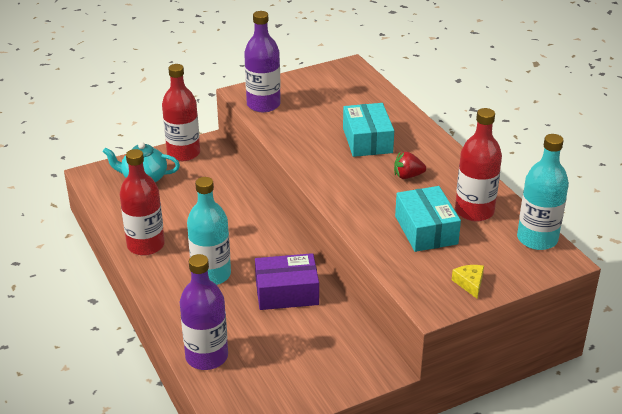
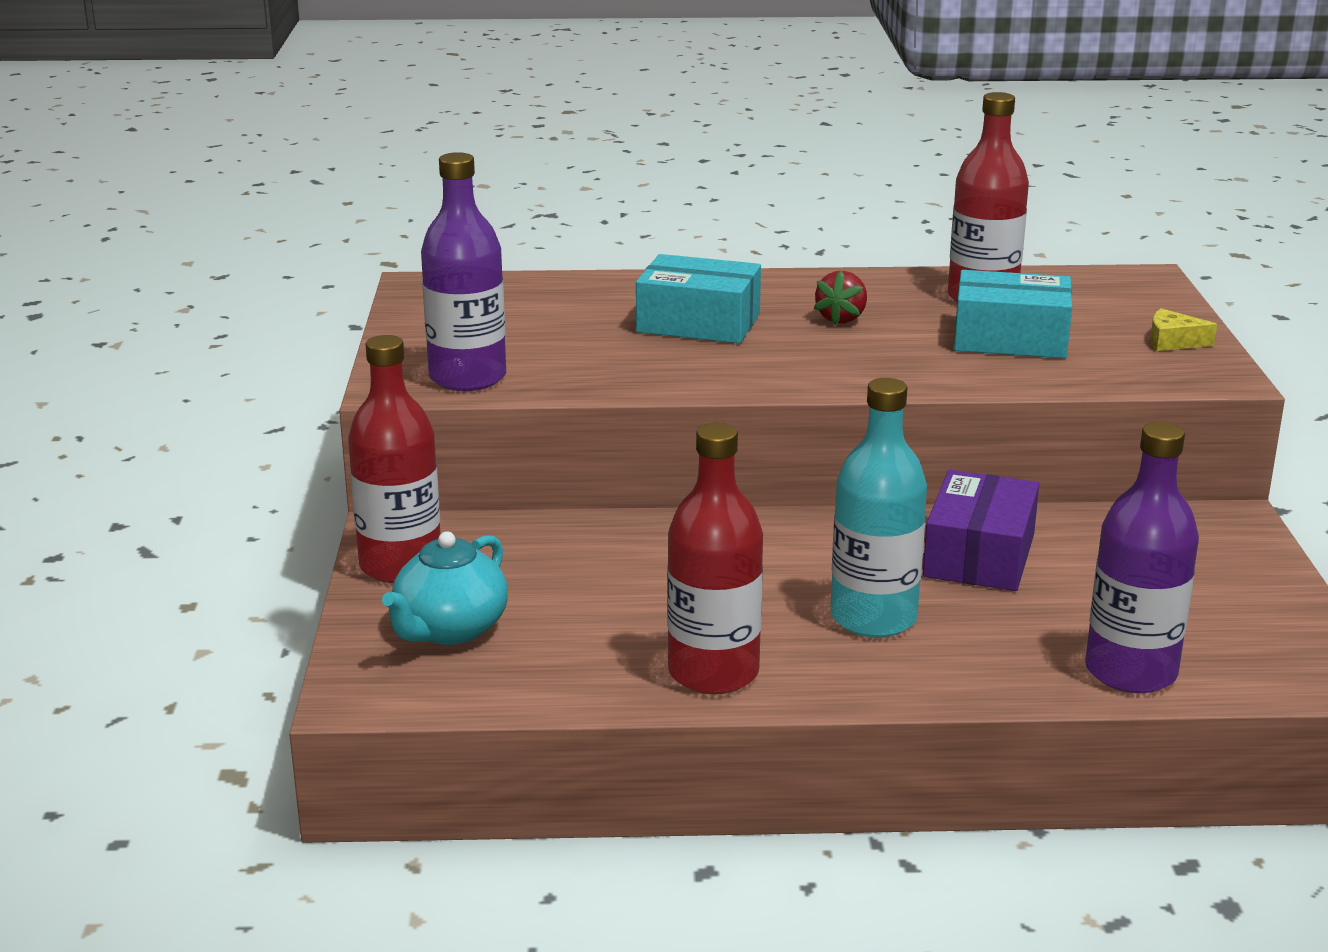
camera: 65 degrees left, 10 degrees down
(537, 239) = (1084, 279): turquoise bottle -> none

